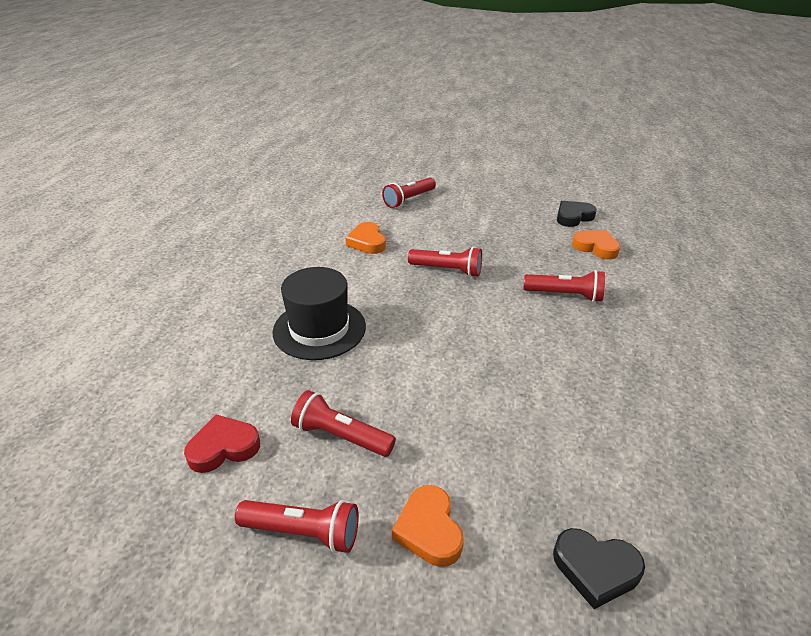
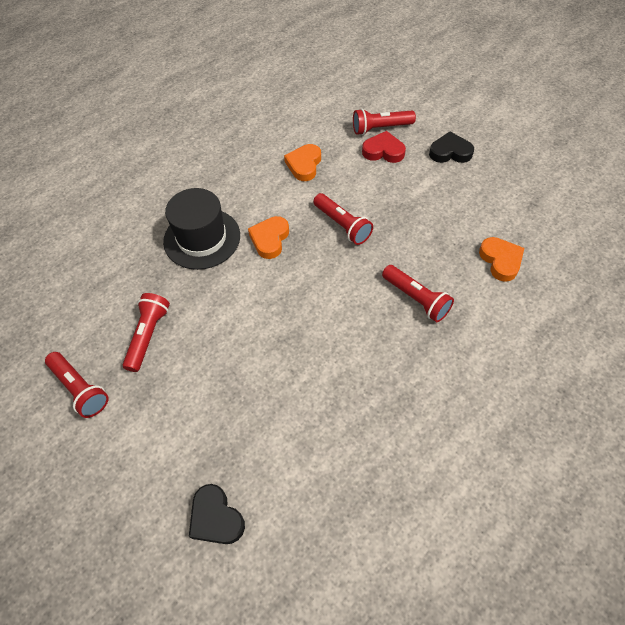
camera: 35 degrees right, 20 degrees up
(223, 447) = (79, 305): red heart -> red heart (383, 151)
(341, 436) = (148, 335): red flashlight -> red flashlight turned 45 degrees clockwise
(429, 530) = (145, 431): orange heart -> orange heart (270, 239)
(573, 217) = (518, 214): black heart -> black heart (450, 152)

